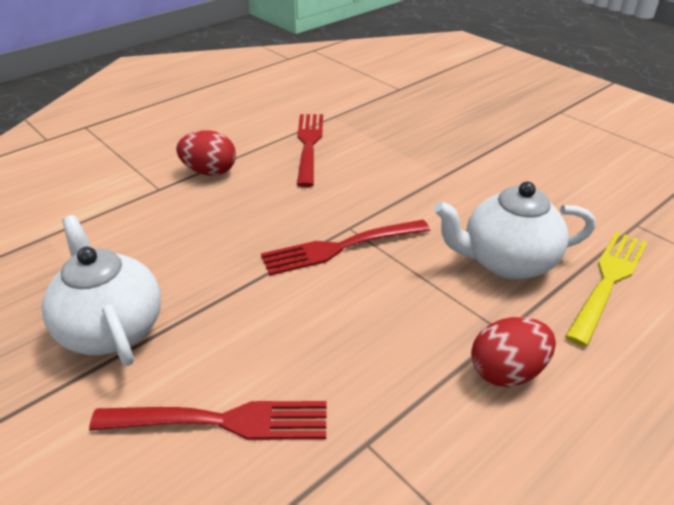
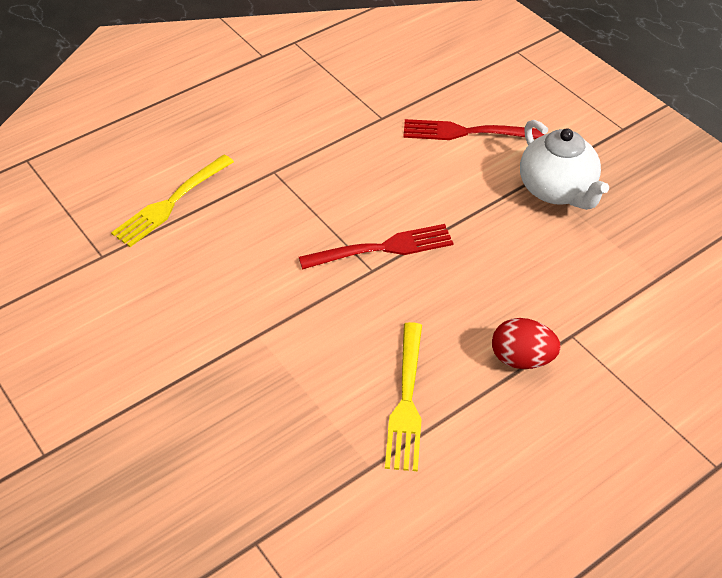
camera: 175 degrees left, 10 degrees up
(309, 145) = (406, 400): red fork -> yellow fork
(506, 262) = (243, 225): white teapot -> none
(507, 372) = (283, 147): red egg -> none

